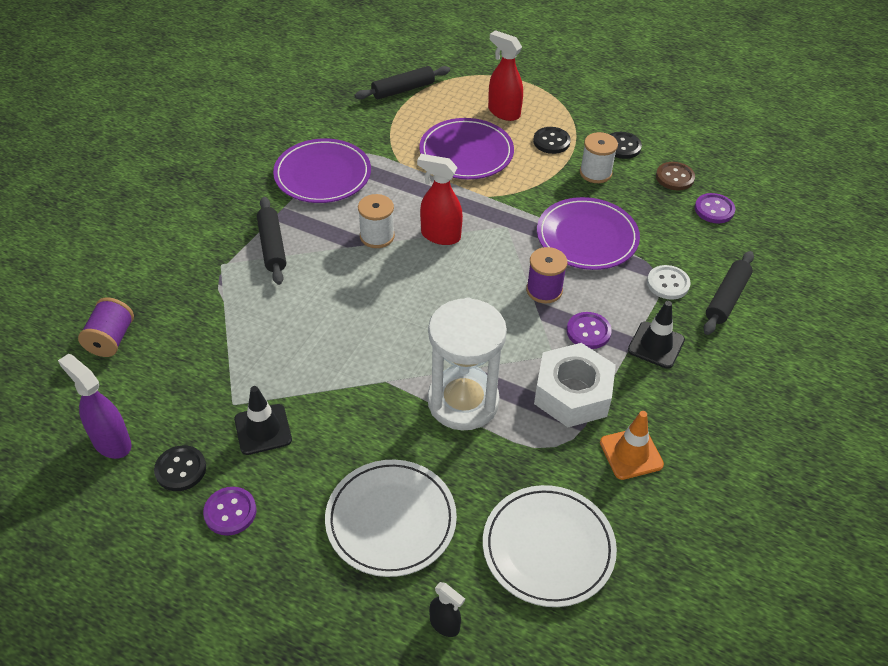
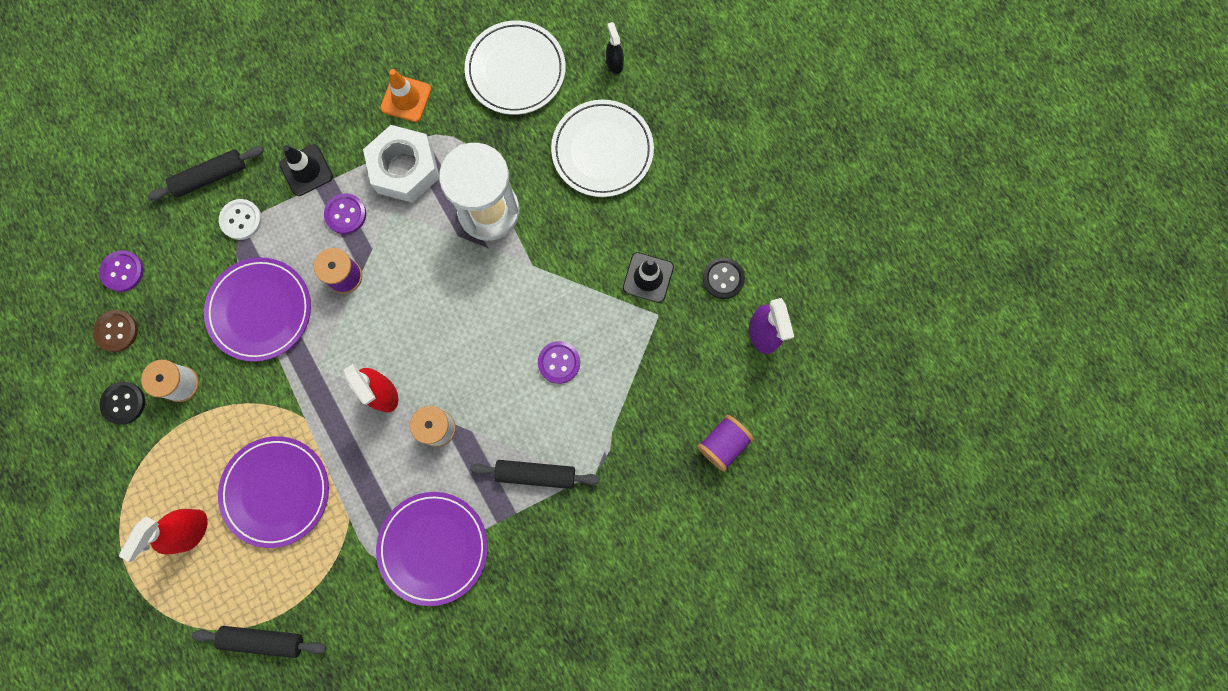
camera: 145 degrees left, 30 degrees up
(230, 512) = (705, 222): purple button -> purple button (559, 362)
(272, 246) = (536, 474): black rolling pin -> black rolling pin turned 75 degrees clockwise
(503, 112) = (191, 531): red spray bottle -> red spray bottle turned 45 degrees clockwise
(551, 141) = (183, 454): black button -> none

